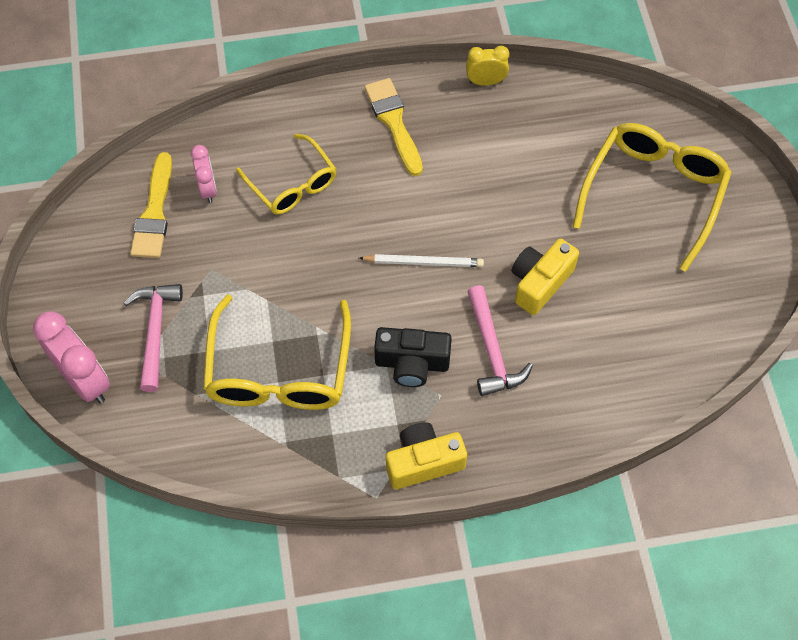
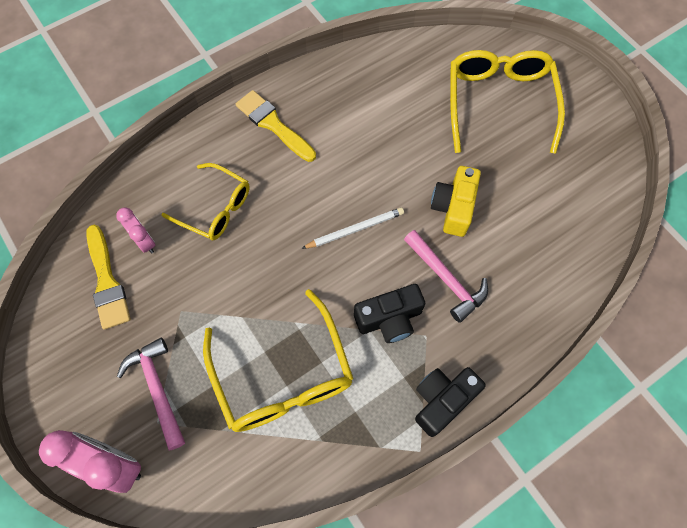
camera: 25 degrees left, 5 degrees up
(423, 462) = (442, 400): yellow camera -> black camera
(485, 82) = (329, 65): yellow clock -> none

